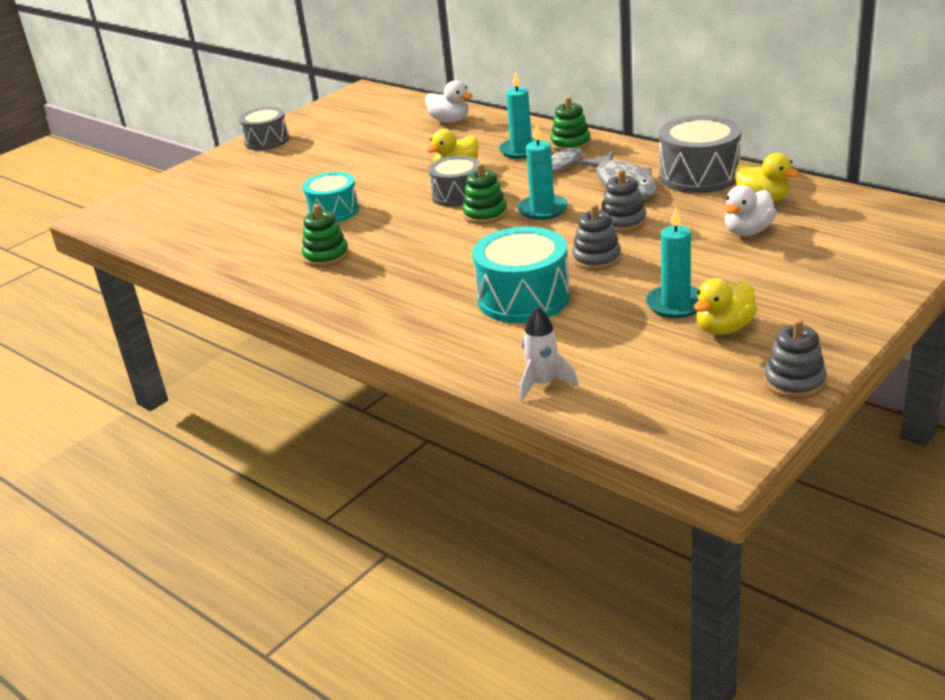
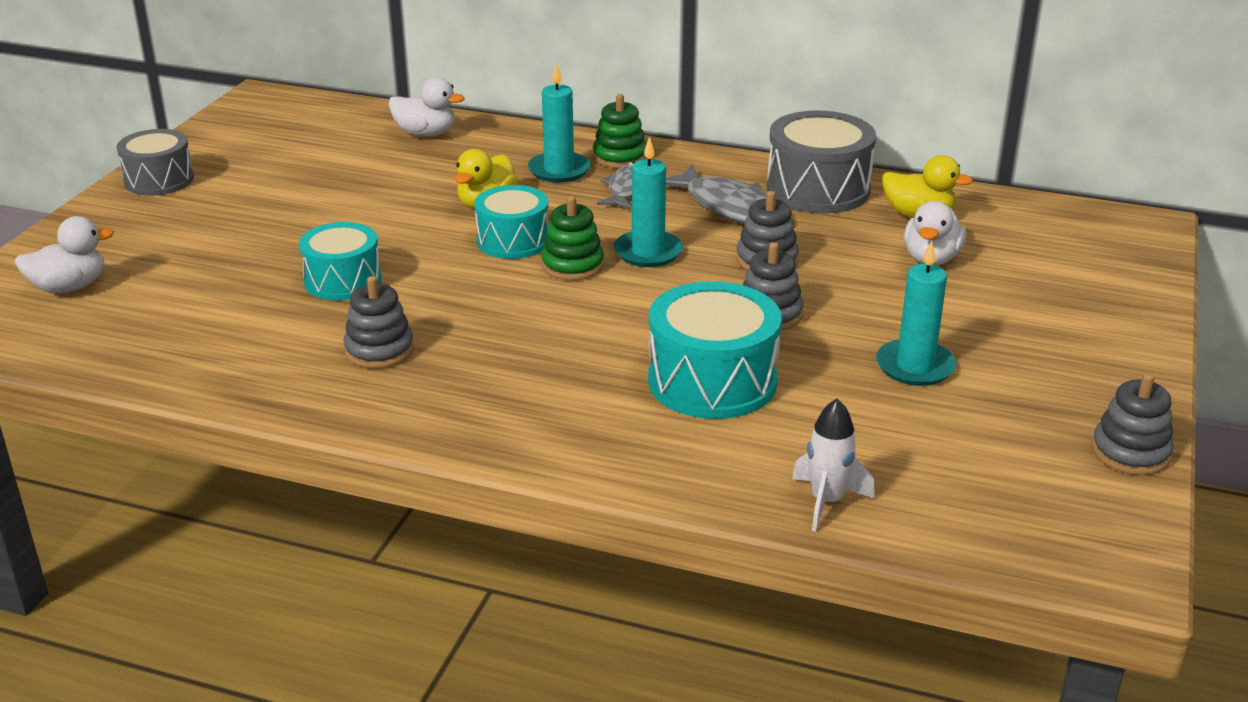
camera: 25 degrees left, 0 degrees up
(176, 201) = (69, 287): none -> white duck
(326, 256) = (379, 350): green stacking toy -> grey stacking toy
(457, 195) = (513, 241): grey drum -> turquoise drum
(724, 328) = (997, 392): yellow duck -> none

